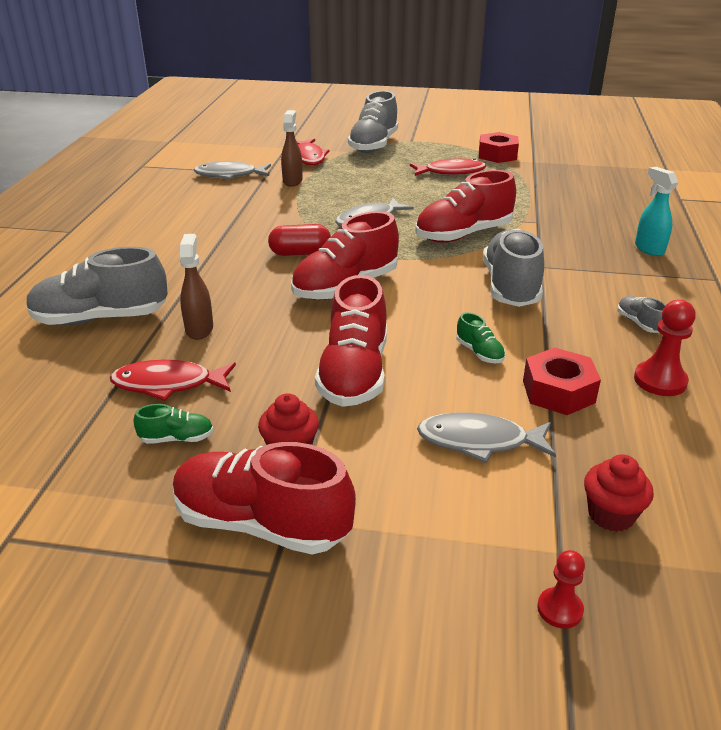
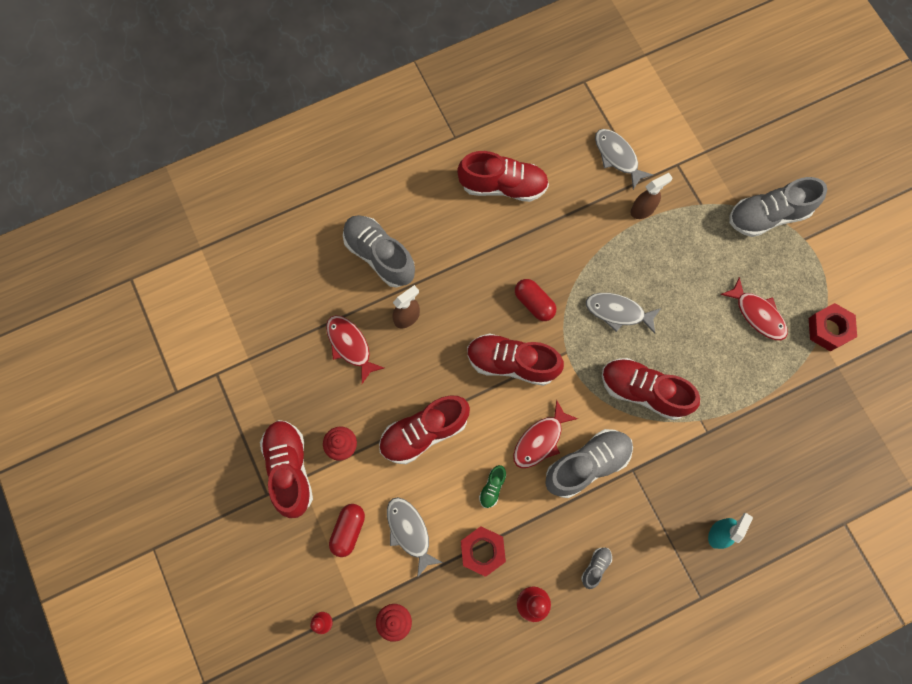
camera: 55 degrees right, 40 degrees up
(160, 227) = (503, 186): none -> red shoe
(177, 438) = (315, 387): green shoe -> none
(309, 157) = (699, 186): red fish -> red fish (540, 440)
(423, 502) = (348, 530): none -> red capsule

